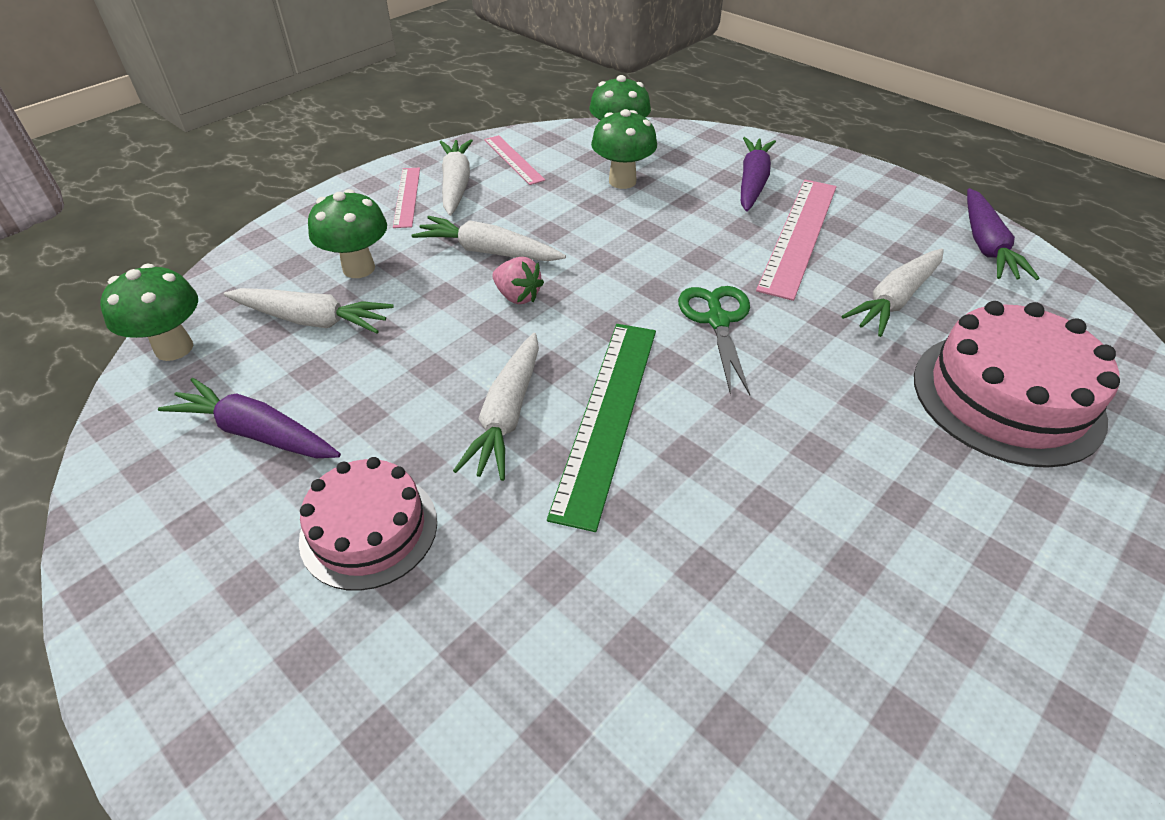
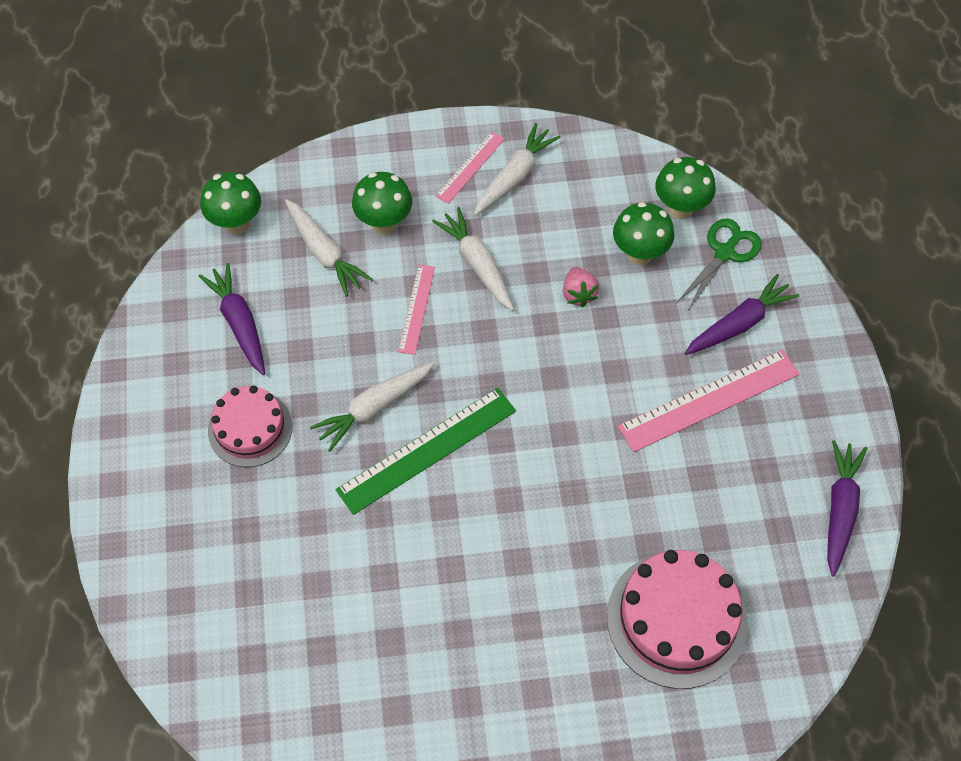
camera: 40 degrees right, 15 degrees up
(513, 159) = (581, 173): pink ruler -> pink ruler (416, 309)
(517, 296) = (460, 319): pink strawberry -> pink strawberry (578, 294)
(717, 320) = (565, 431): green scissors -> green scissors (724, 253)
(895, 300) = (704, 502): white carrot -> none
(986, 245) = (839, 510): purple carrot -> purple carrot turned 150 degrees clockwise

